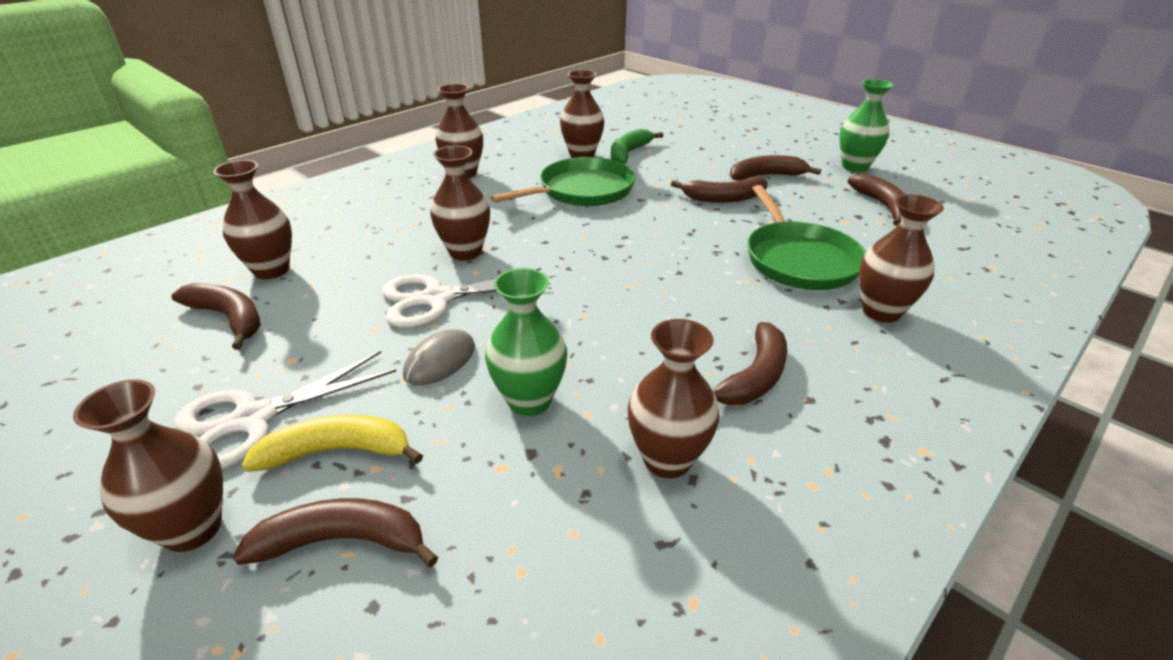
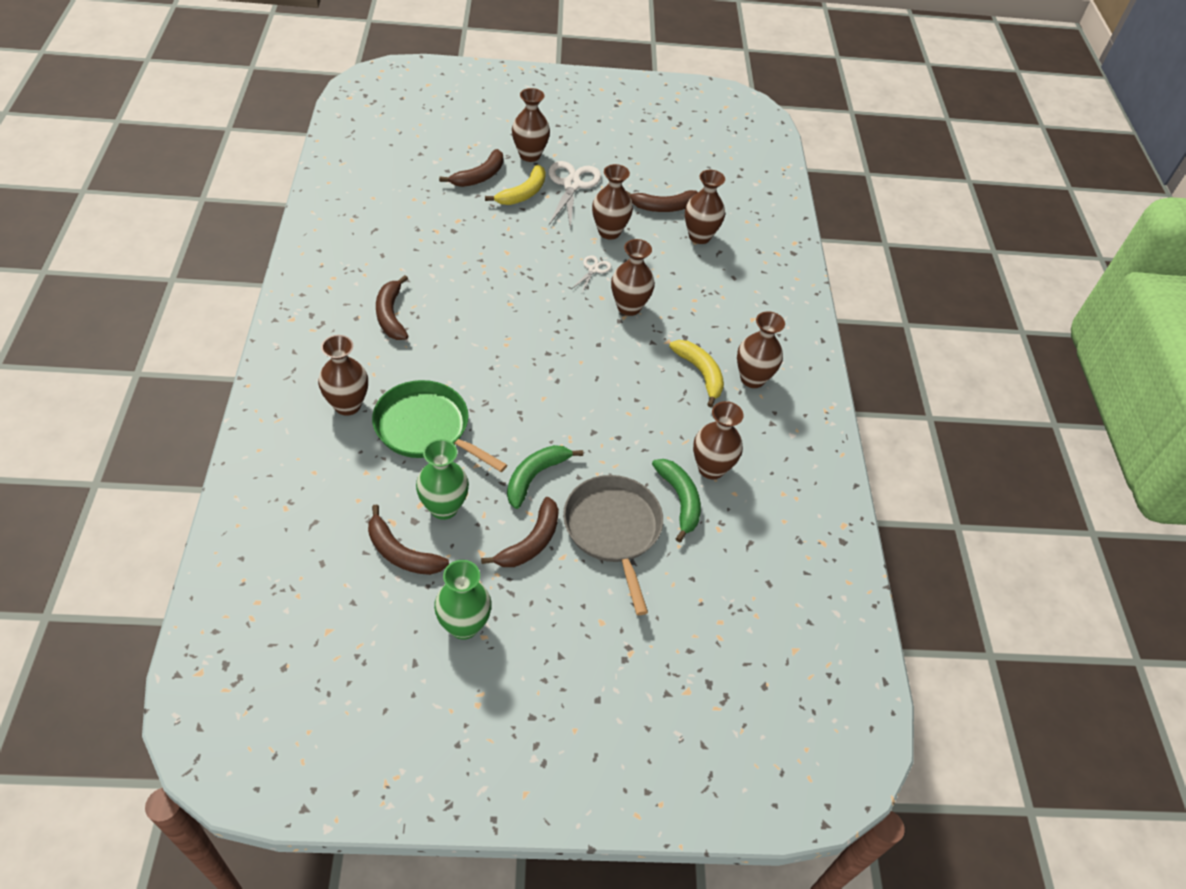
camera: 130 degrees right, 15 degrees up
(436, 299) = (593, 270): white scissors -> white scissors, size x0.50
(440, 361) = (540, 242): grey mouse -> none
(495, 191) = (700, 373): none -> yellow banana
(529, 400) = (479, 248): green vase -> green vase (444, 507)
(582, 191) = (645, 414): green pan -> none
(667, 459) = (398, 256): brown vase -> brown vase (609, 232)
(696, 160) = (613, 530): none -> grey pan
(724, 198) = (535, 476): brown banana -> green banana

